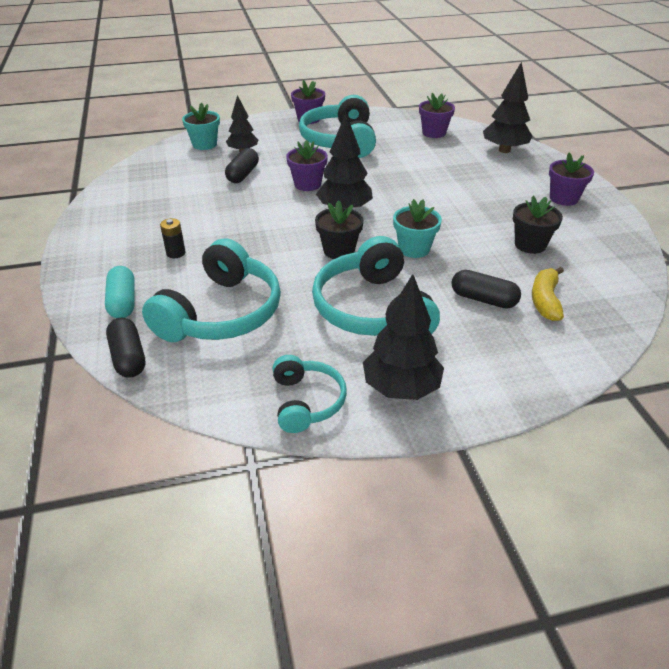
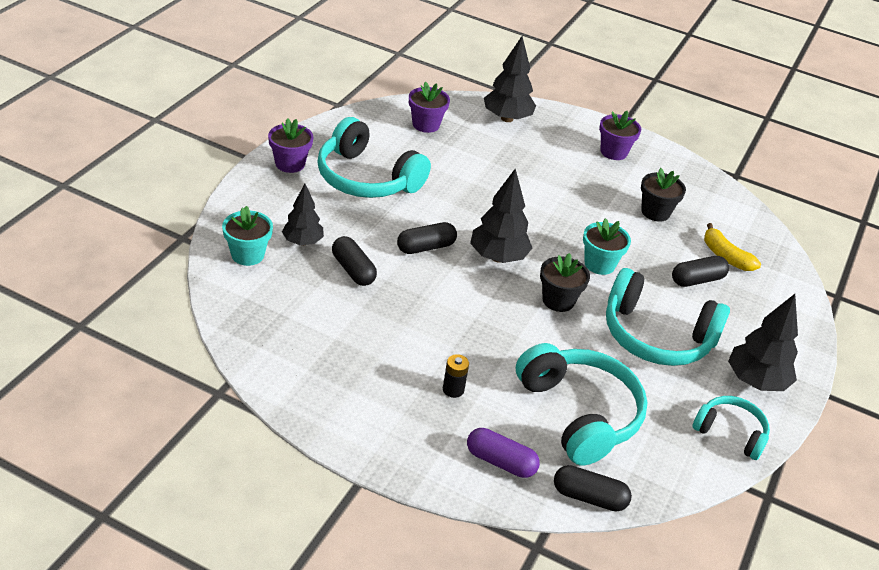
camera: 55 degrees left, 0 degrees up
(123, 302) = (500, 462): turquoise capsule -> purple capsule
(307, 184) = (426, 247): purple flower pot -> black capsule

